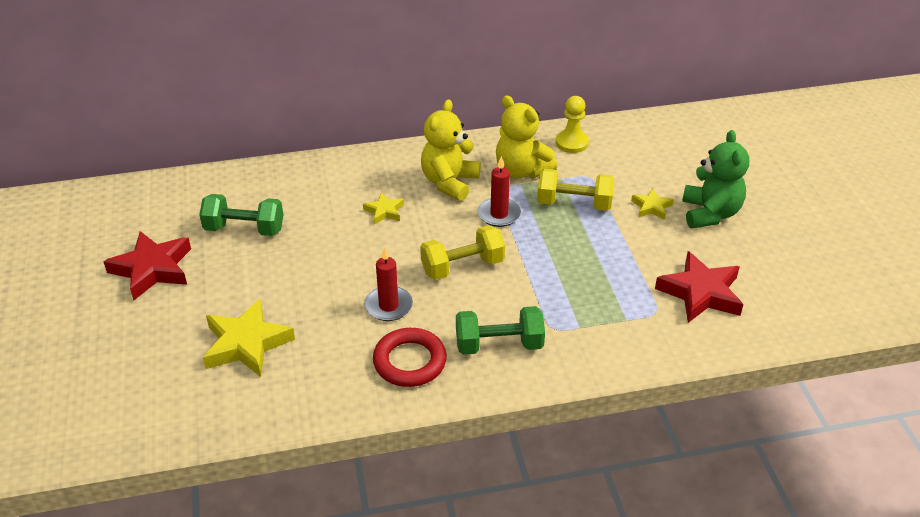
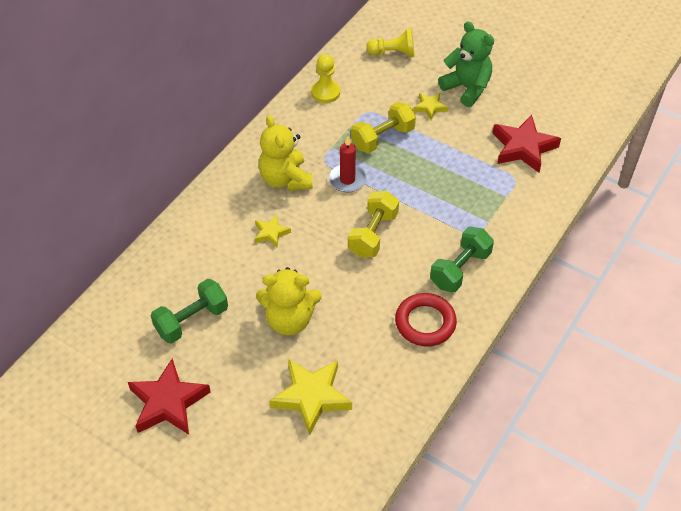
camera: 45 degrees left, 10 degrees up
(388, 306) = (364, 297): red candle -> none
(521, 170) = (320, 136): yellow teddy bear -> yellow teddy bear (289, 320)
(675, 148) = (393, 53): none -> yellow pawn

